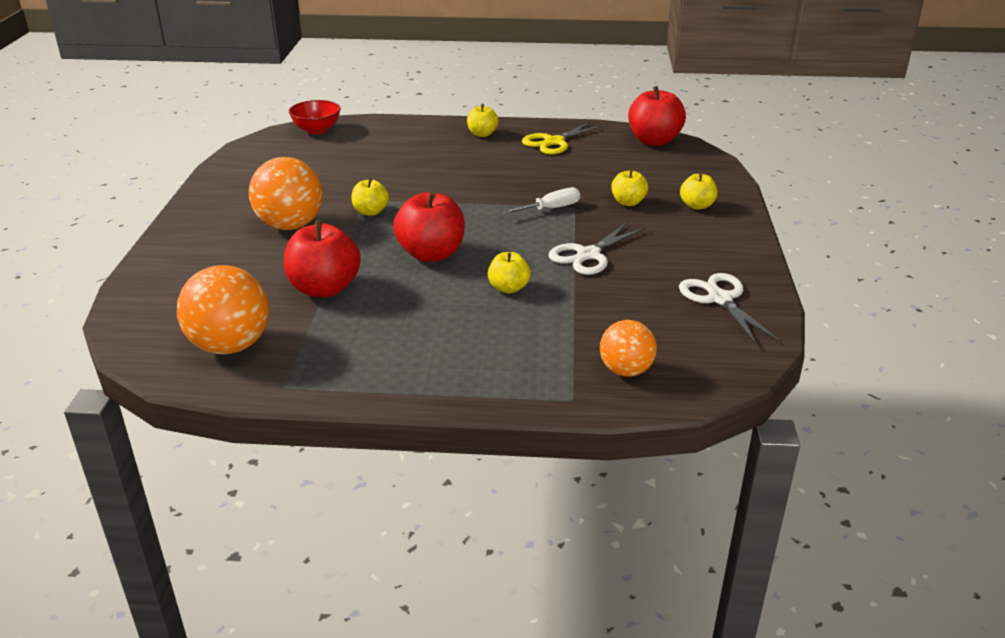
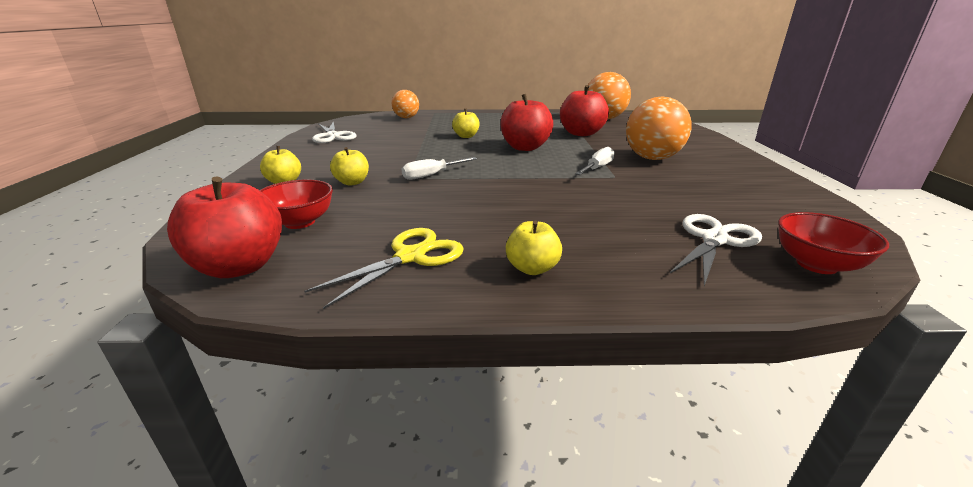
camera: 175 degrees right, 5 degrees down
(370, 212) = (597, 168): yellow apple -> white screwdriver
(588, 255) = (408, 150): white scissors -> white scissors (714, 240)
(643, 165) = (299, 222): none -> red bowl

